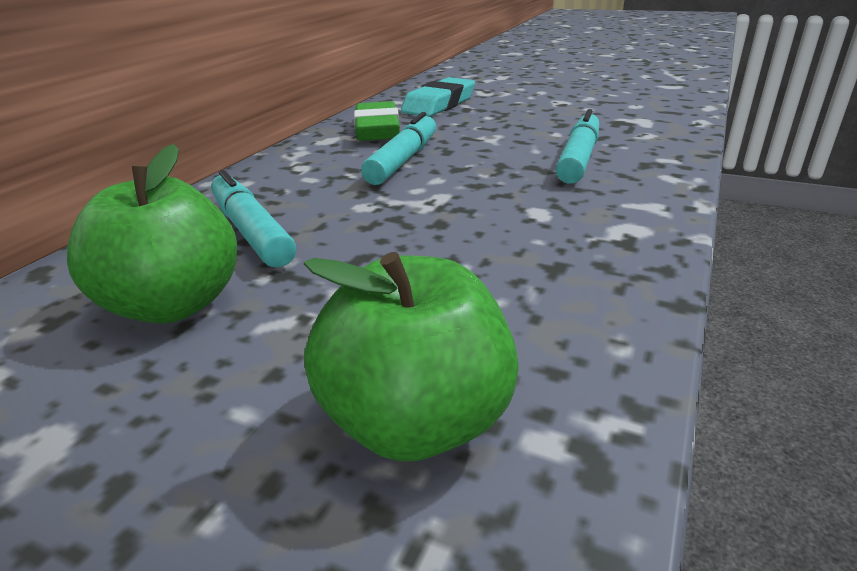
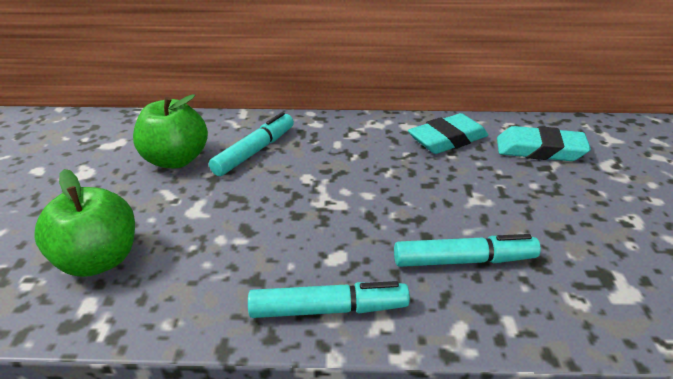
camera: 65 degrees right, 5 degrees up
(377, 129) = (447, 139): green eraser -> turquoise eraser
(404, 160) = (393, 170): turquoise marker -> turquoise marker (328, 309)

